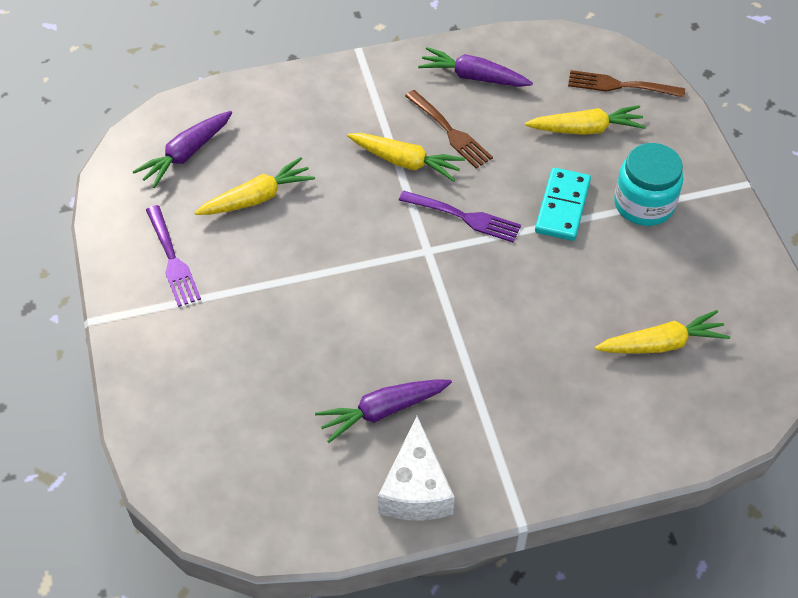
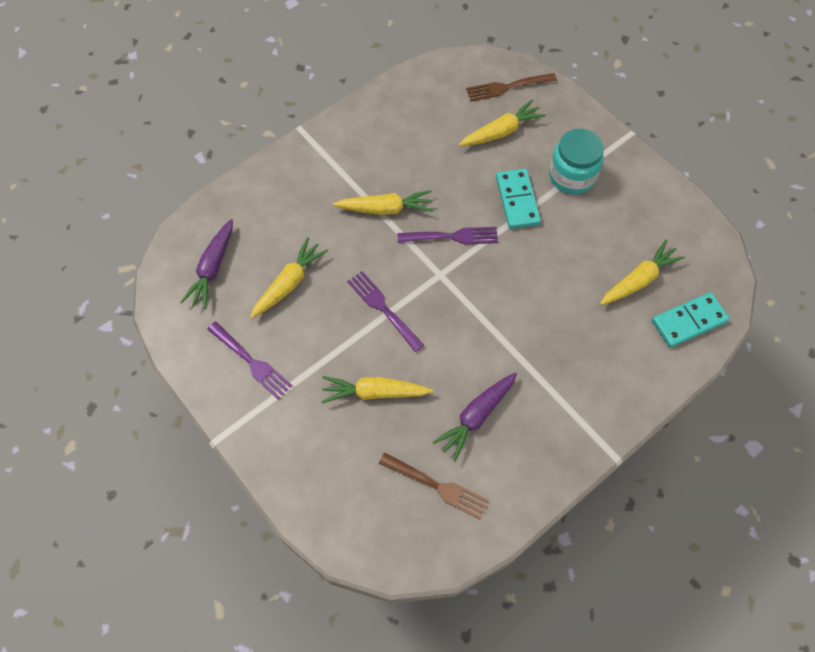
camera: 25 degrees left, 10 degrees up
(284, 341) = (374, 392): none -> yellow carrot
(343, 261) = (383, 308): none -> purple fork
(416, 489) = (532, 466): white cheese -> none
(450, 131) = (405, 171): brown fork -> brown fork (437, 486)
(473, 77) = (398, 119): purple carrot -> none
(698, 412) = (689, 321): none -> turquoise domino

